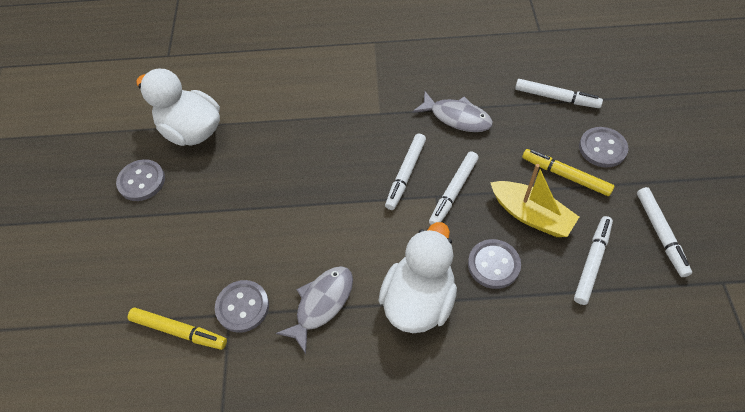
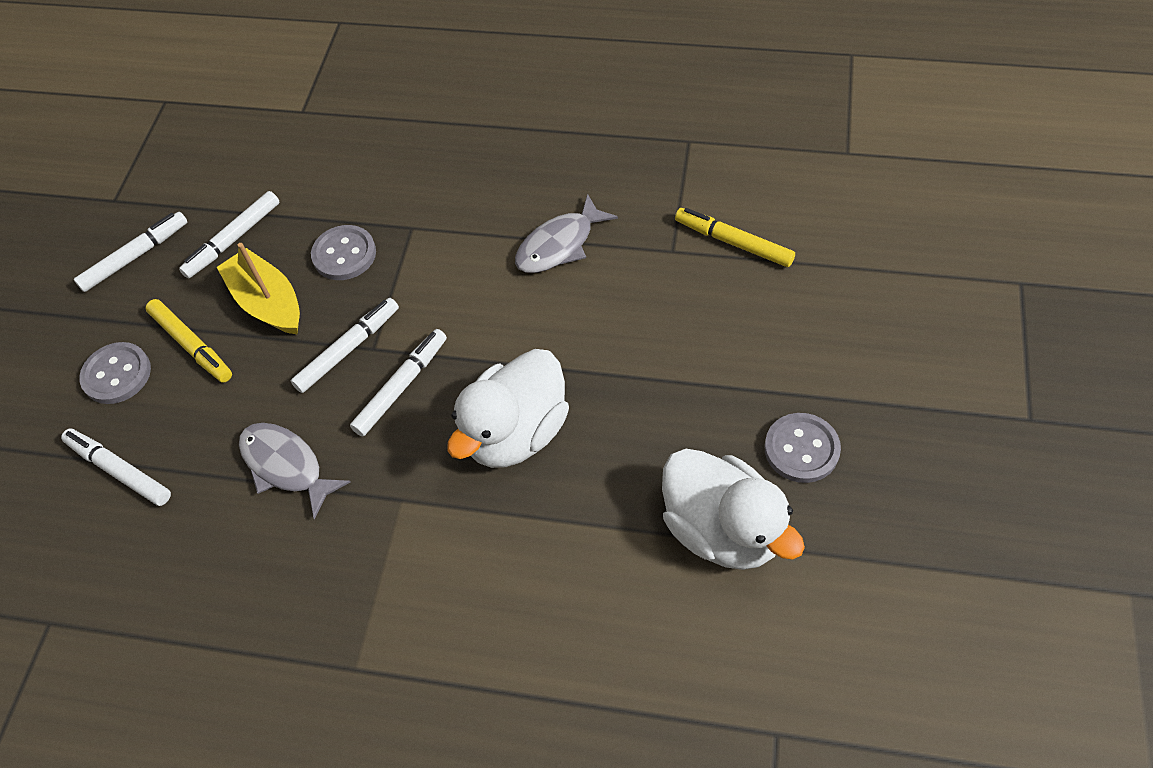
camera: 165 degrees left, 0 degrees up
(242, 307) = (655, 256): grey button -> none
(418, 300) = (446, 232): white duck -> white duck (516, 432)
(660, 234) = (135, 256): white marker -> white marker turned 45 degrees clockwise

